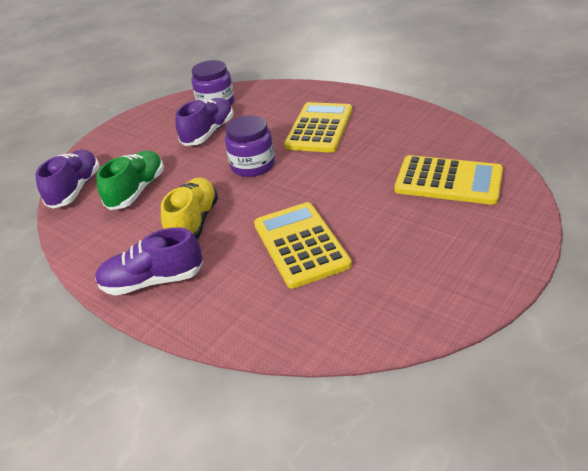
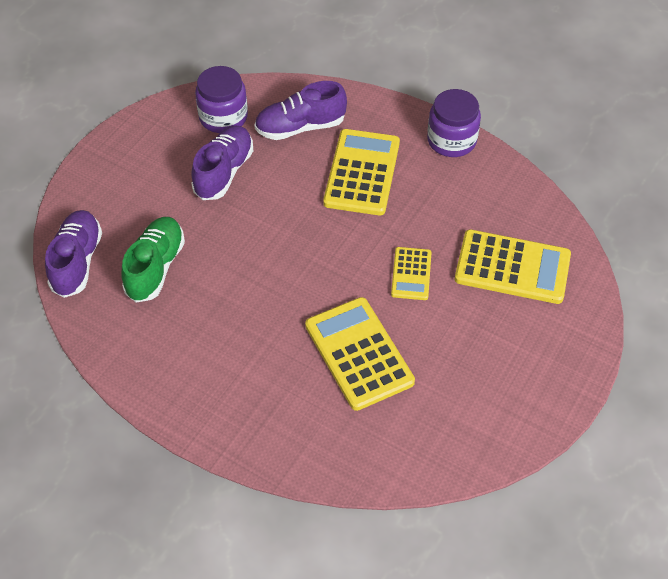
camera: 10 degrees left, 15 degrees up
(153, 281) = (207, 399): purple shoe -> purple shoe (300, 127)
(194, 222) = (235, 319): yellow shoe -> none
(253, 165) = (289, 232): purple jar -> purple jar (451, 140)
(355, 188) = (411, 274): none -> yellow calculator

